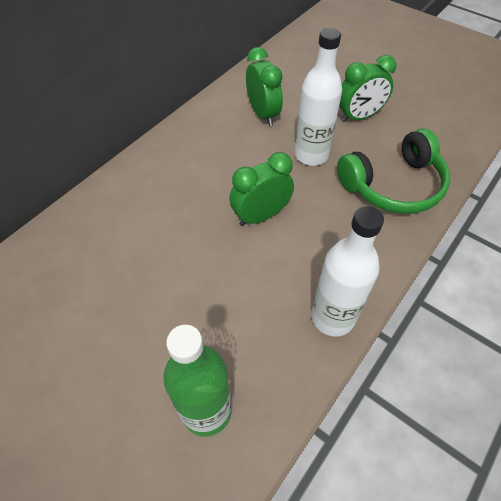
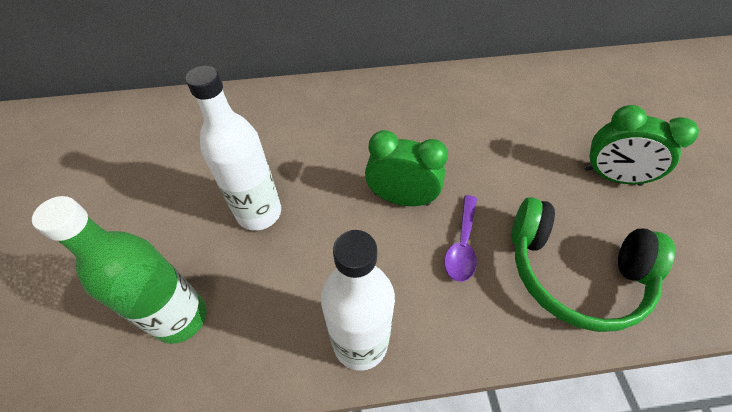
camera: 45 degrees right, 0 degrees up
(263, 114) = (506, 111): green clock -> none
(311, 155) = (513, 179): white bottle -> white bottle (259, 213)
(325, 216) = (462, 245): none -> purple spoon

